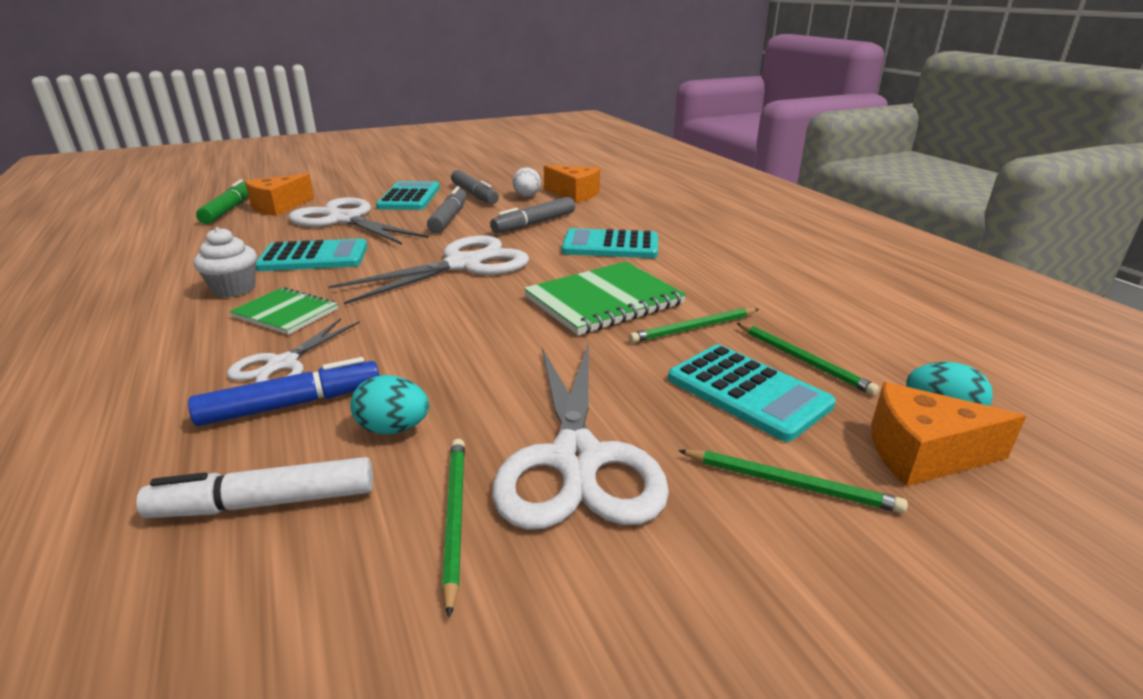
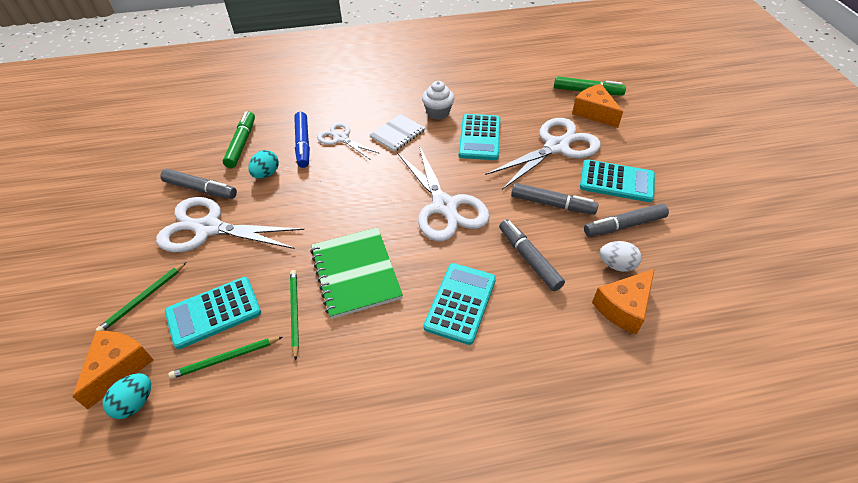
camera: 105 degrees right, 20 degrees up
(265, 503) = (241, 144): white marker -> green marker
(285, 313) = (397, 134): green notebook -> white notebook
(454, 518) = (200, 189): green pencil -> grey marker

